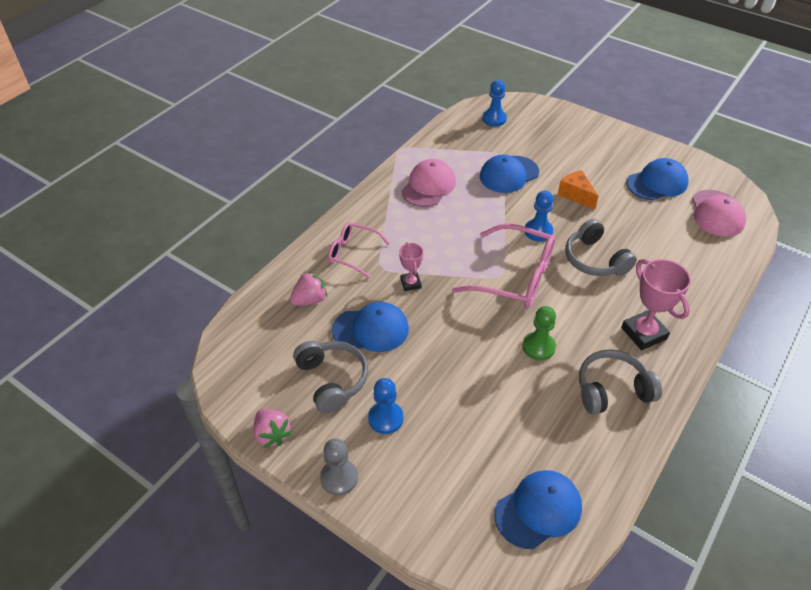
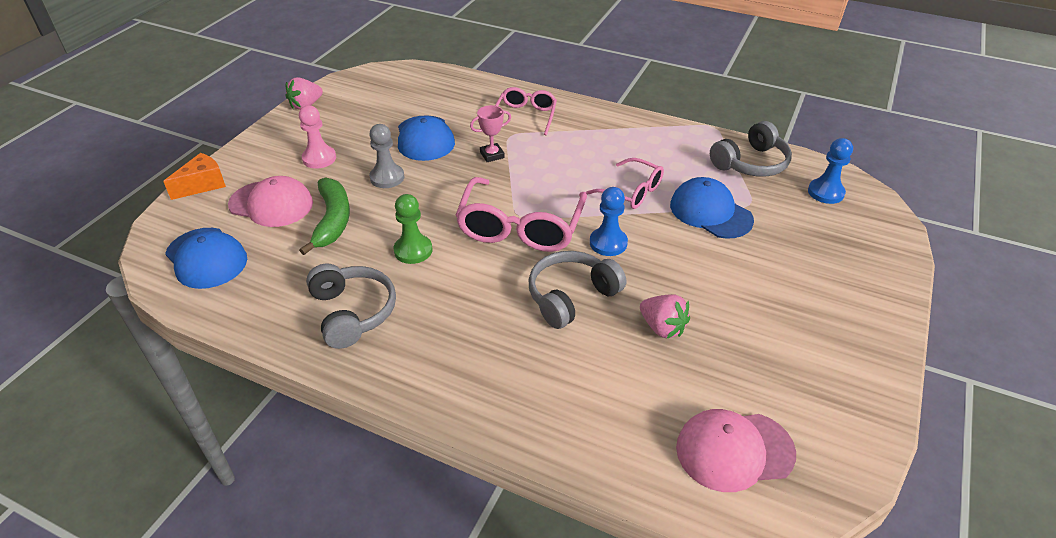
camera: 80 degrees right, 5 degrees down
(310, 300) = (457, 101): pink strawberry -> pink strawberry (662, 328)
(332, 380) = (362, 125): grey headphones -> grey headphones (751, 163)
(339, 478) = (260, 142): grey pawn -> grey pawn (387, 177)
(385, 418) = (319, 158): blue pawn -> pink pawn
(428, 186) = (654, 152): pink cap -> pink cap (271, 204)
(478, 208) = (632, 192): none -> pink glasses
(491, 405) = (332, 220): none -> green banana
(576, 195) = (699, 276): orange cheese -> orange cheese (203, 185)
(643, 333) = (445, 344): pink trophy -> none
(657, 183) = (776, 370): blue cap -> none

